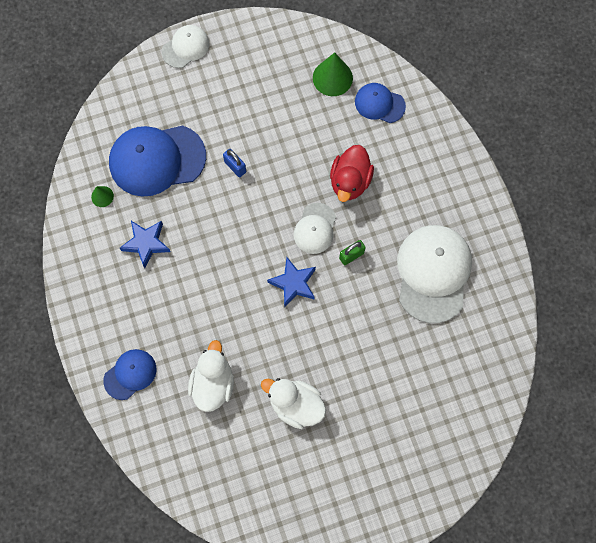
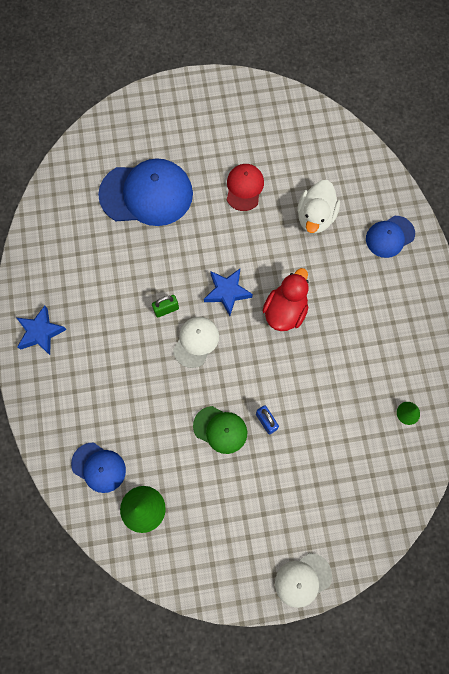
camera: 170 degrees left, 0 degrees up
(146, 243) = (366, 355): blue star -> blue star (40, 332)
(157, 160) = (348, 444): blue cap -> blue cap (146, 194)
(276, 153) = (220, 429): none -> green cap
(295, 405) = (244, 188): white duck -> red cap
(350, 181) = (150, 385): red duck -> red duck (285, 311)
(433, 273) = (92, 279): white cap -> none

